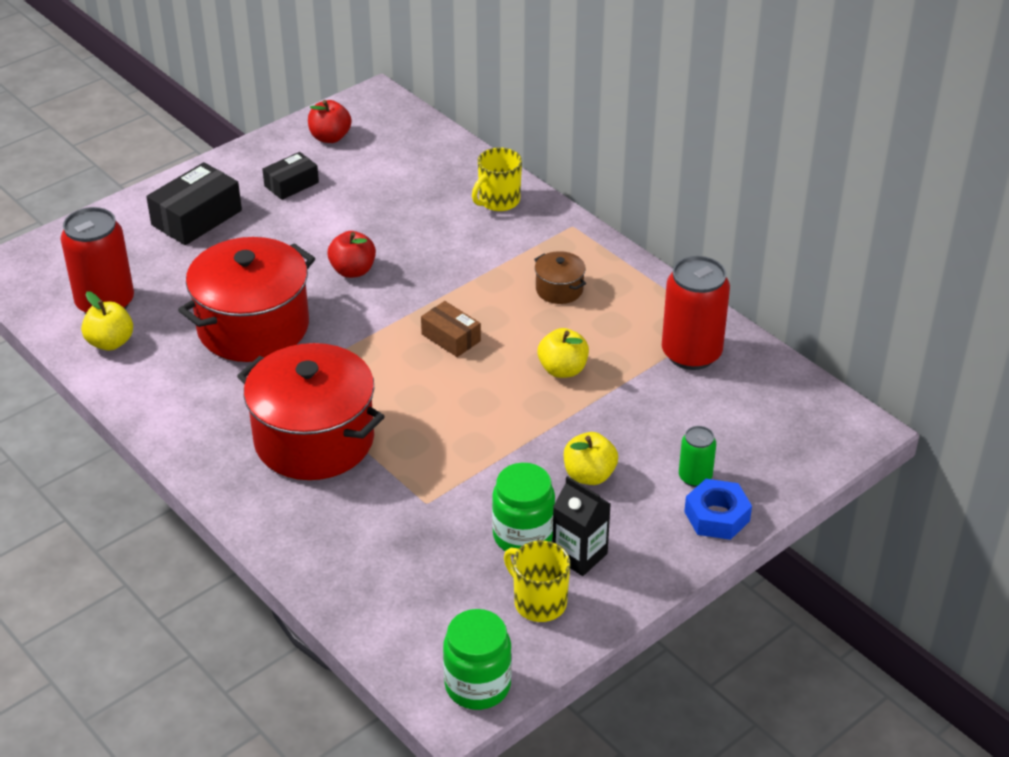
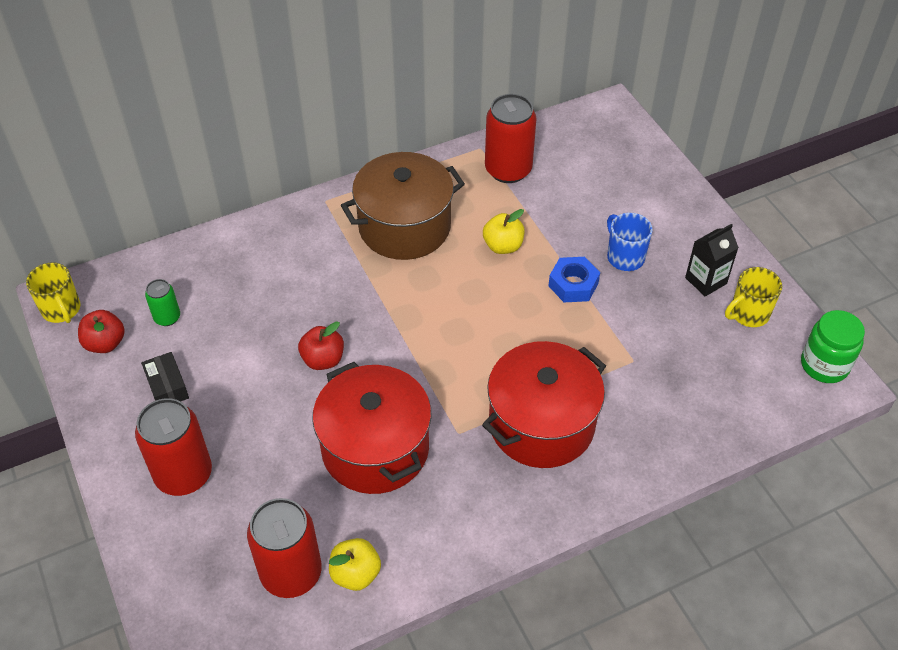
camera: 75 degrees left, 10 degrees up
(196, 218) = (184, 474): black box -> red can
(451, 337) = (440, 307): brown box -> none
(498, 201) = (268, 240): yellow mug -> yellow mug (61, 309)
(523, 536) = (680, 308): green jar -> none
(559, 289) = (404, 227): brown pot -> brown pot, size x2.29
(589, 475) = (625, 257): yellow apple -> blue mug
(695, 477) = (639, 200): green can -> green can (167, 317)
(717, 516) = (680, 199): blue nut -> blue nut (573, 284)

